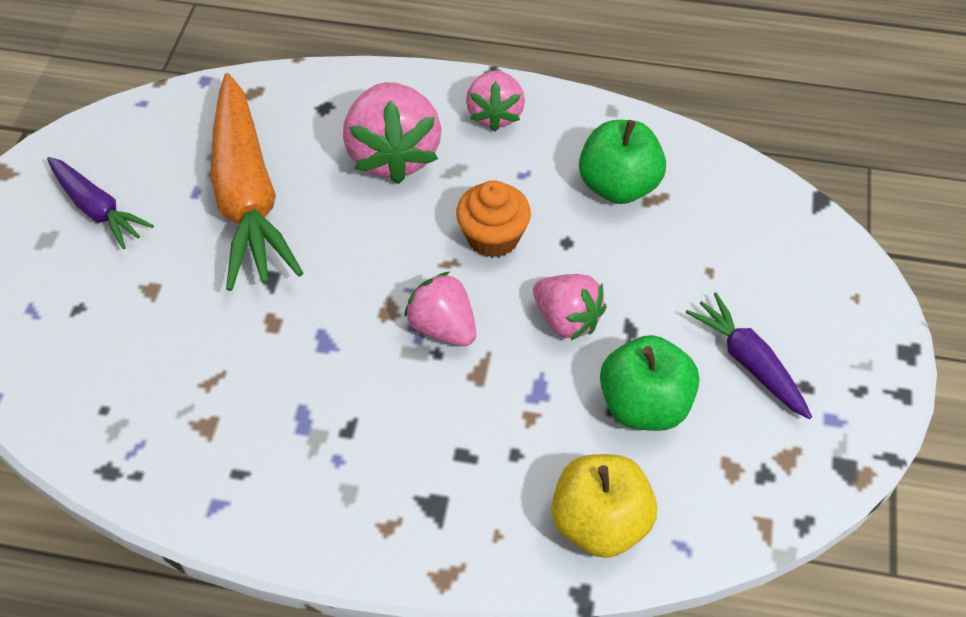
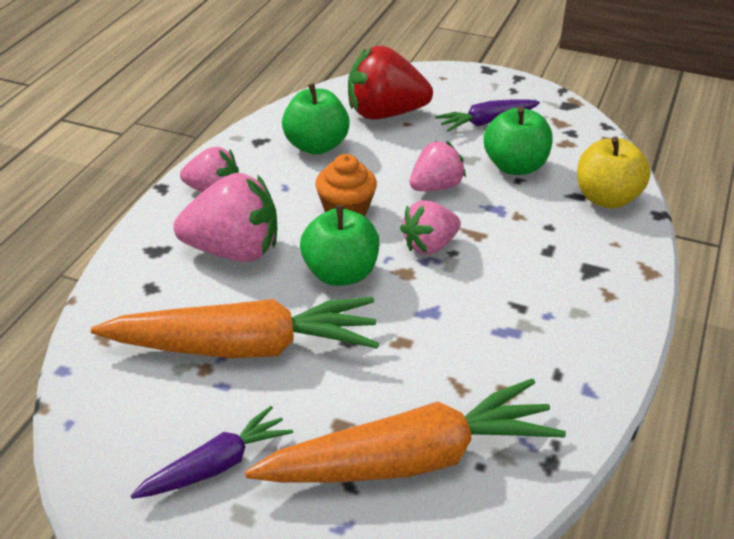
camera: 80 degrees left, 15 degrees down
(108, 351) = (411, 460): none -> orange carrot
(374, 252) = (340, 274): none -> green apple
(723, 243) = (385, 114): none -> red strawberry

